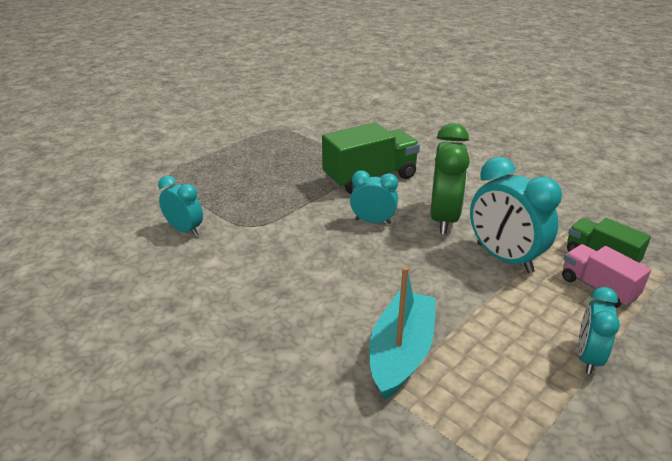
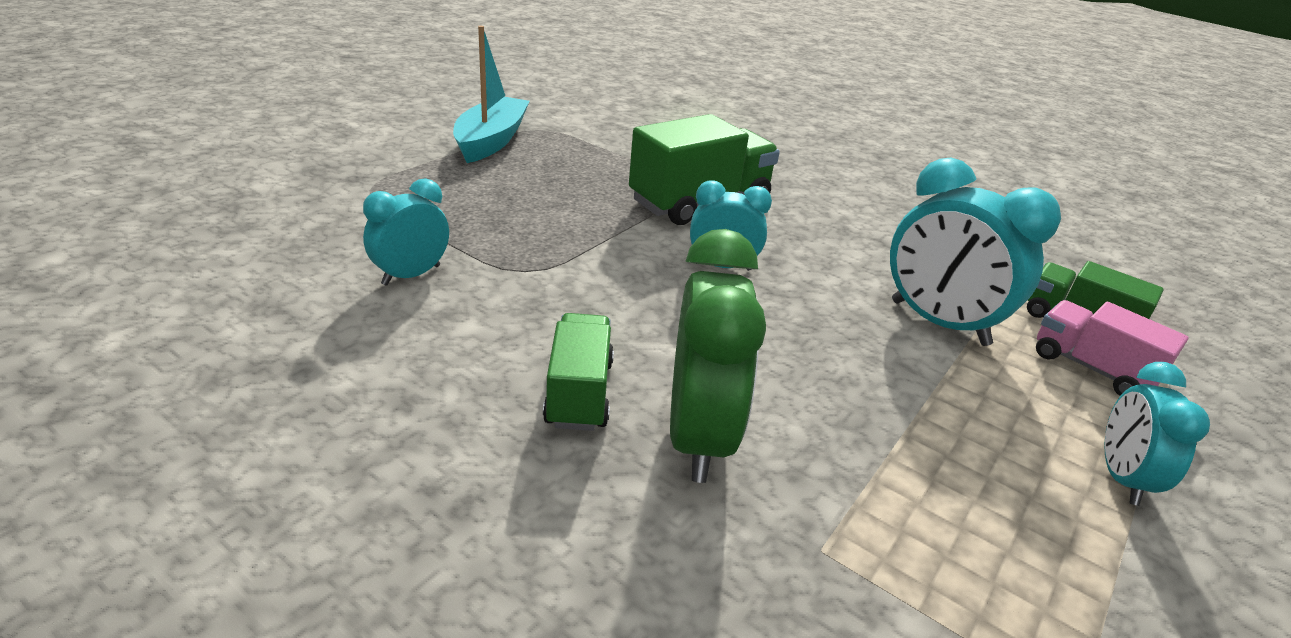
camera: 10 degrees left, 0 degrees up
(185, 230) = (411, 275): turquoise clock -> turquoise clock turned 75 degrees counterclockwise
(268, 301) = (579, 393): none -> green truck
(401, 353) = (827, 478): turquoise boat -> turquoise boat (491, 141)
(443, 219) = (829, 264): green clock -> green clock (698, 436)

